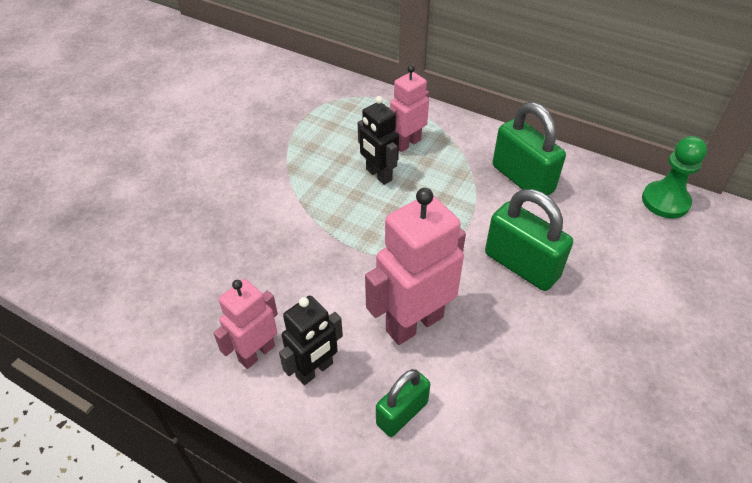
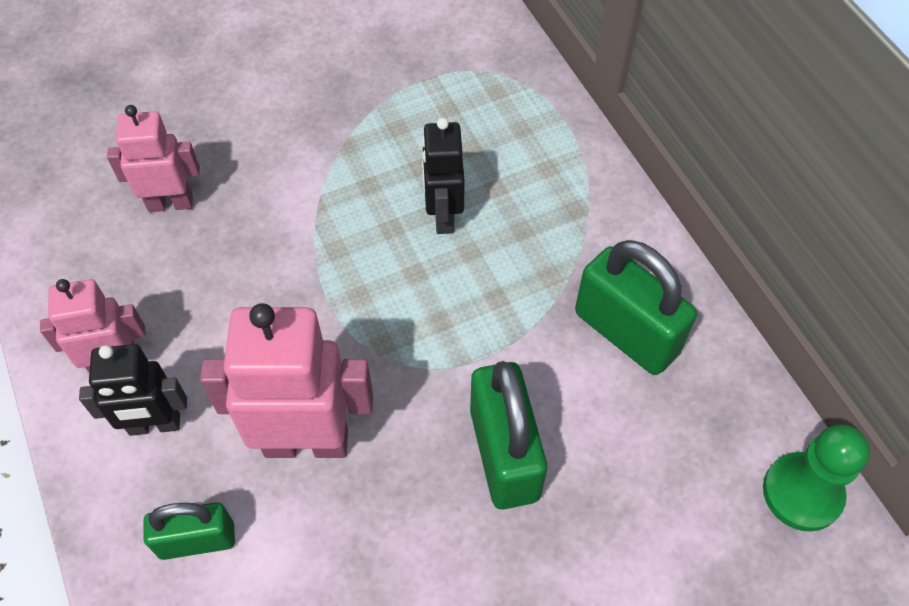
camera: 35 degrees right, 10 degrees up
(407, 143) = (521, 190): pink robot -> pink robot (170, 203)
(522, 179) = (626, 332): green padlock -> green padlock turned 45 degrees counterclockwise

